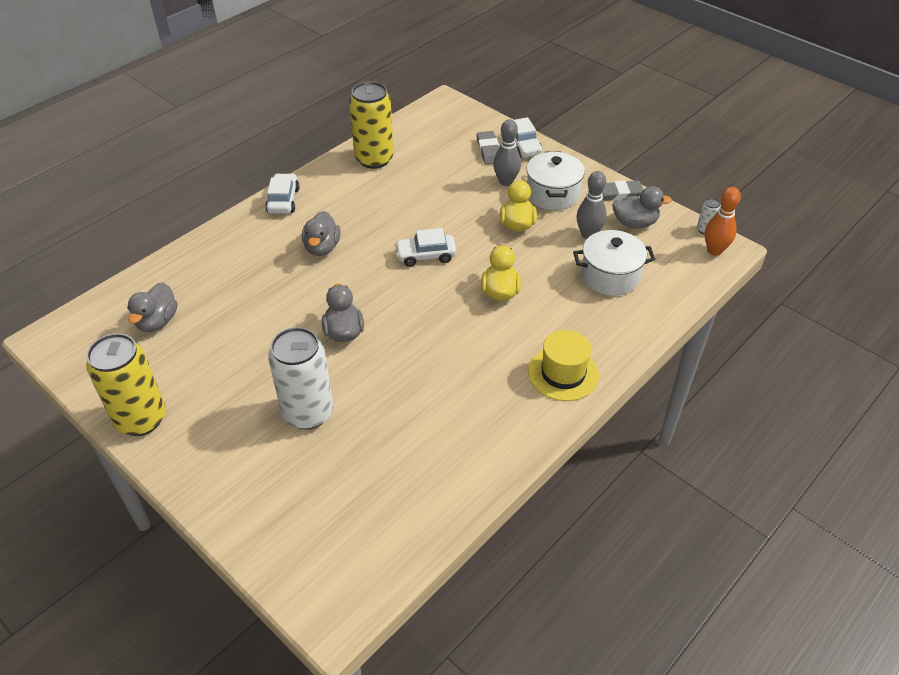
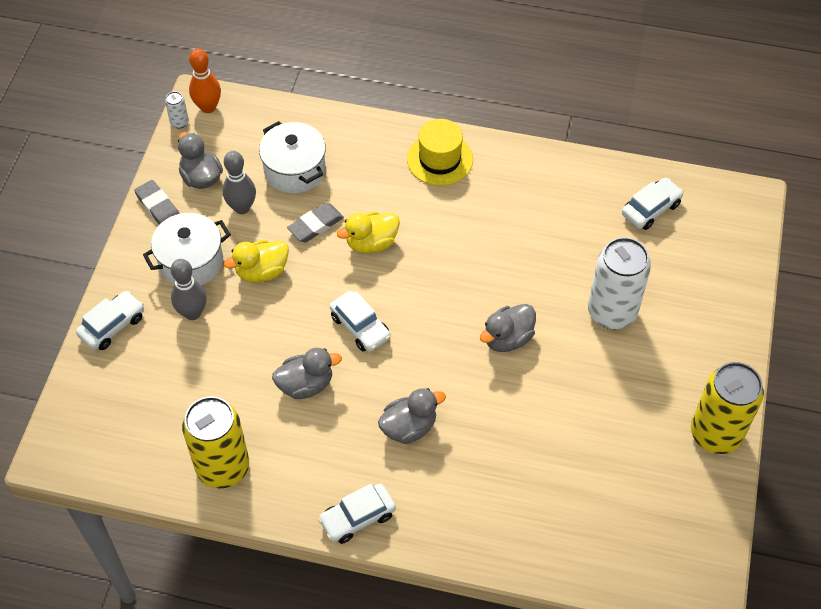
camera: 120 degrees left, 10 degrees up
(157, 321) = (610, 509): grey duck -> grey duck (306, 384)
(390, 510) = (651, 209): none -> white car
(489, 150) = (140, 356): grey eraser -> grey eraser (315, 225)

